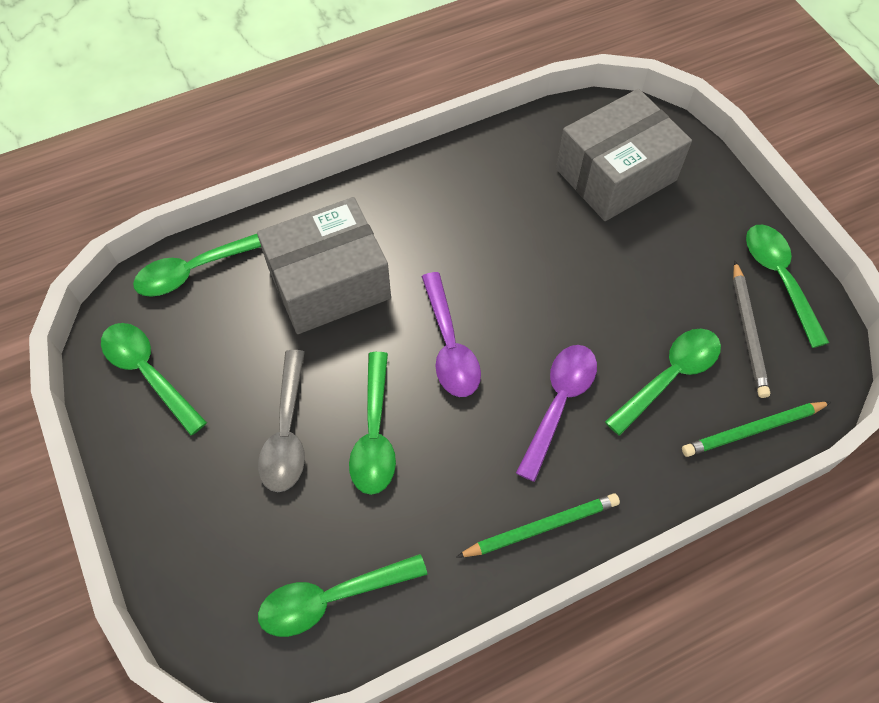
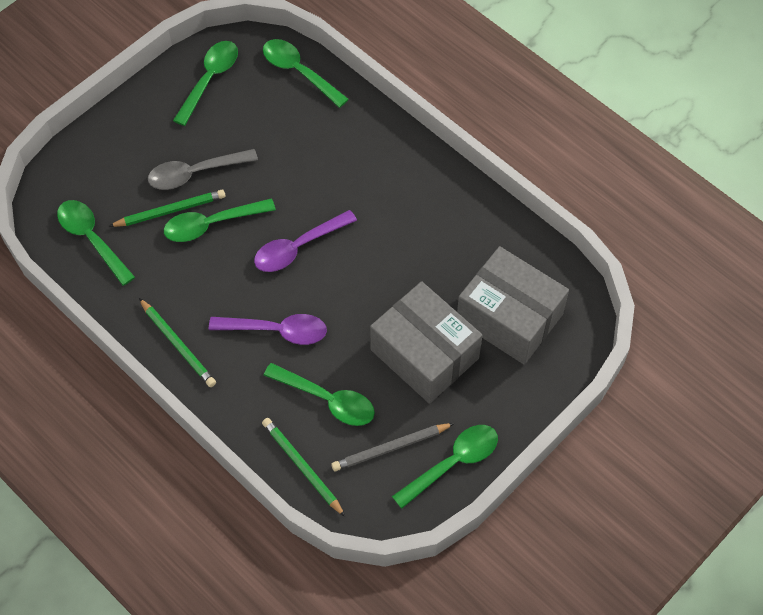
camera: 70 degrees right, 0 degrees up
(329, 283) = (321, 155): grey box -> grey box (424, 354)
(331, 480) = (170, 211): none -> green pencil

